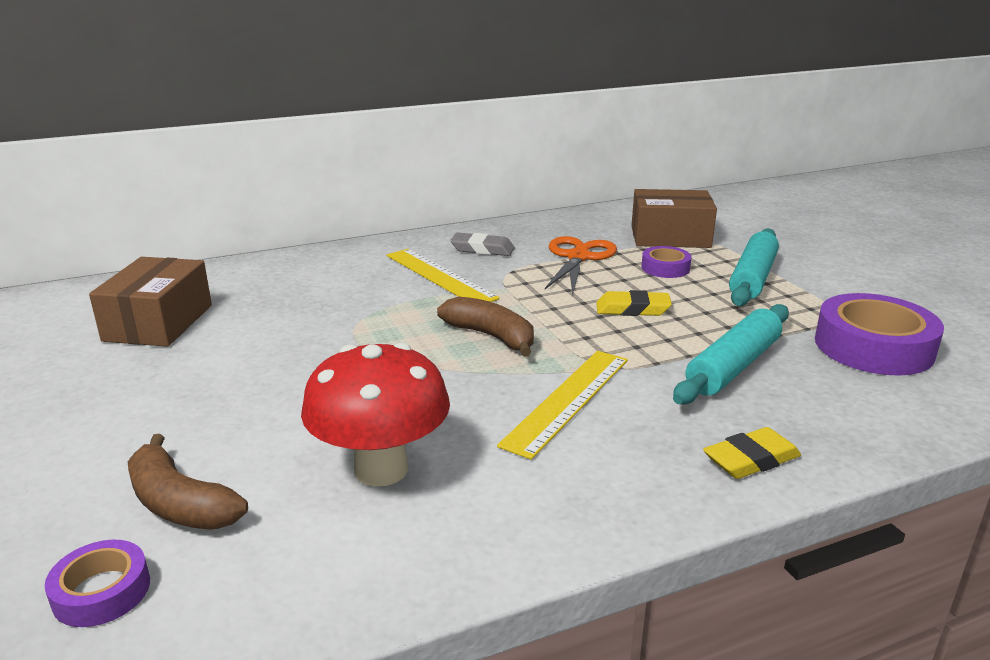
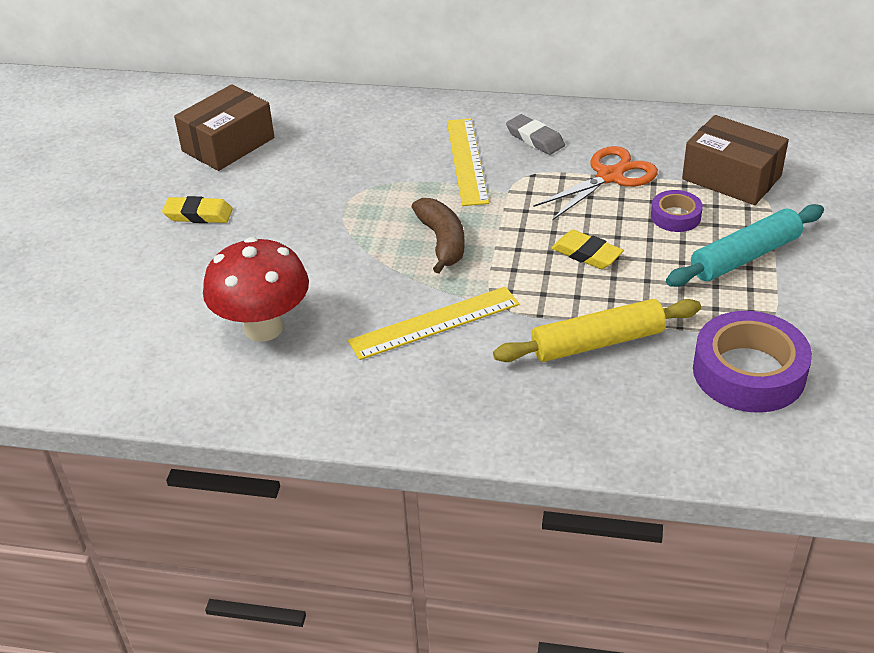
camera: 35 degrees right, 15 degrees up
(101, 591) = (68, 345): purple tape -> none
(180, 503) = (139, 305): brown banana -> none
(733, 366) = (597, 343): turquoise rolling pin -> yellow rolling pin
(751, 460) = (504, 424): yellow eraser -> yellow eraser (198, 215)

